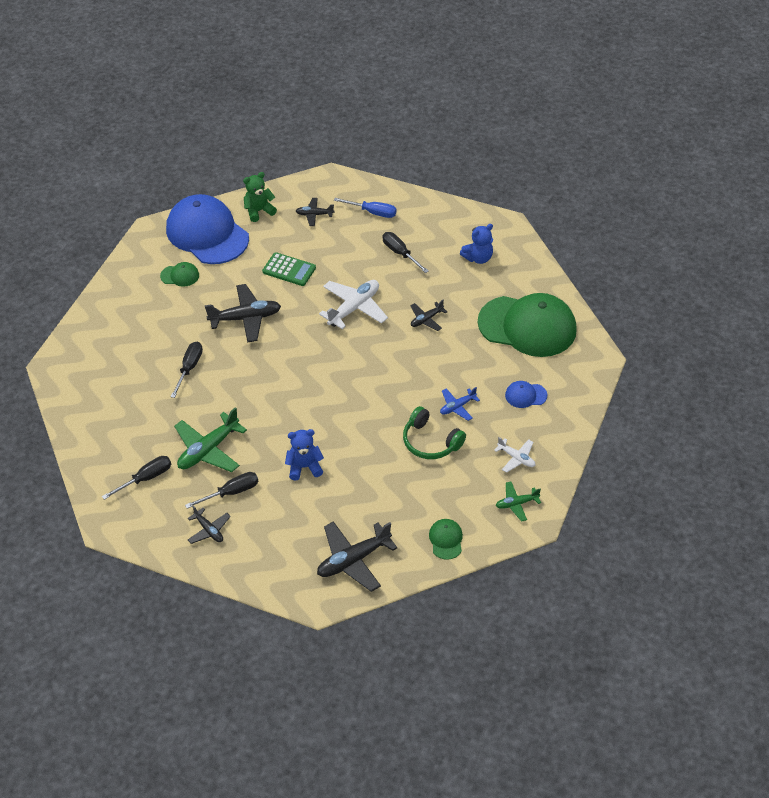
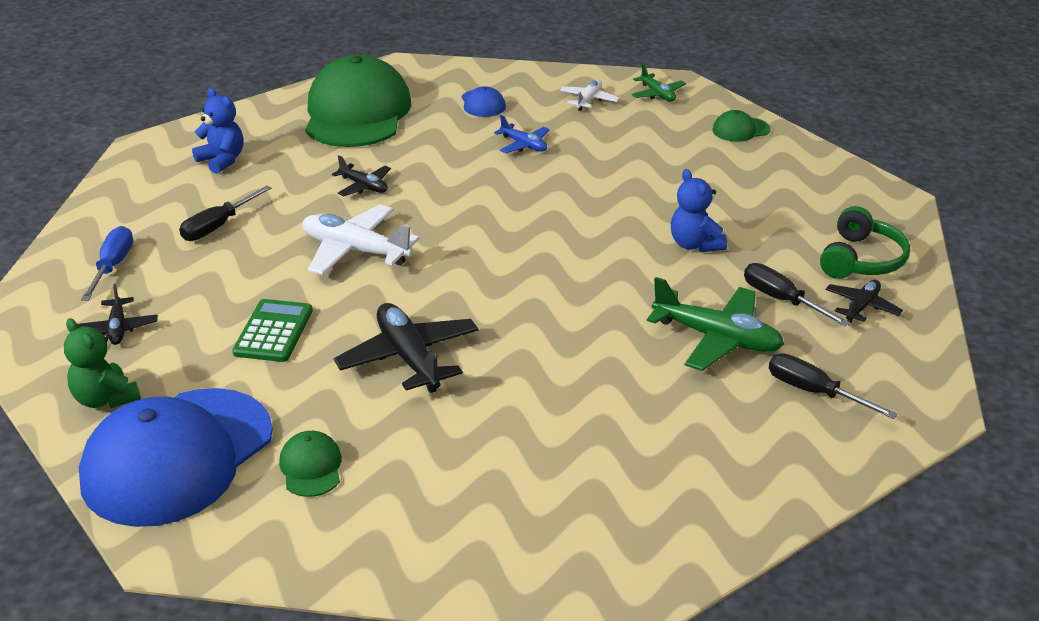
camera: 105 degrees left, 15 degrees down
(189, 368) = (552, 398): black screwdriver -> none
(353, 560) = (818, 185): black plane -> none
(430, 441) = (594, 156): green headphones -> green headphones (861, 260)

